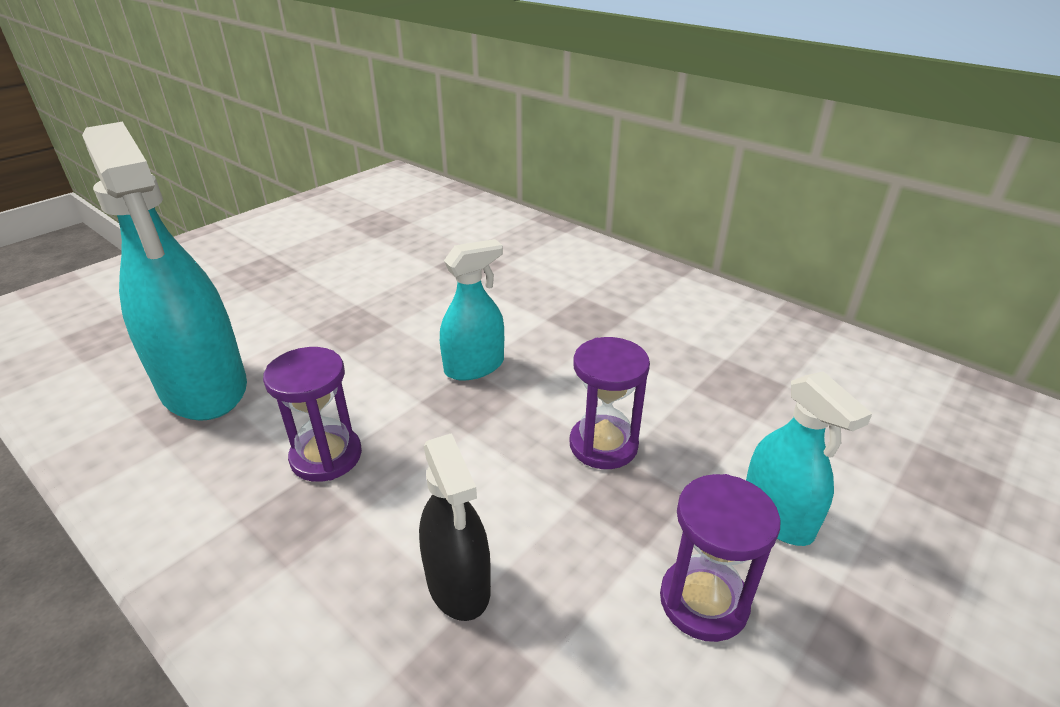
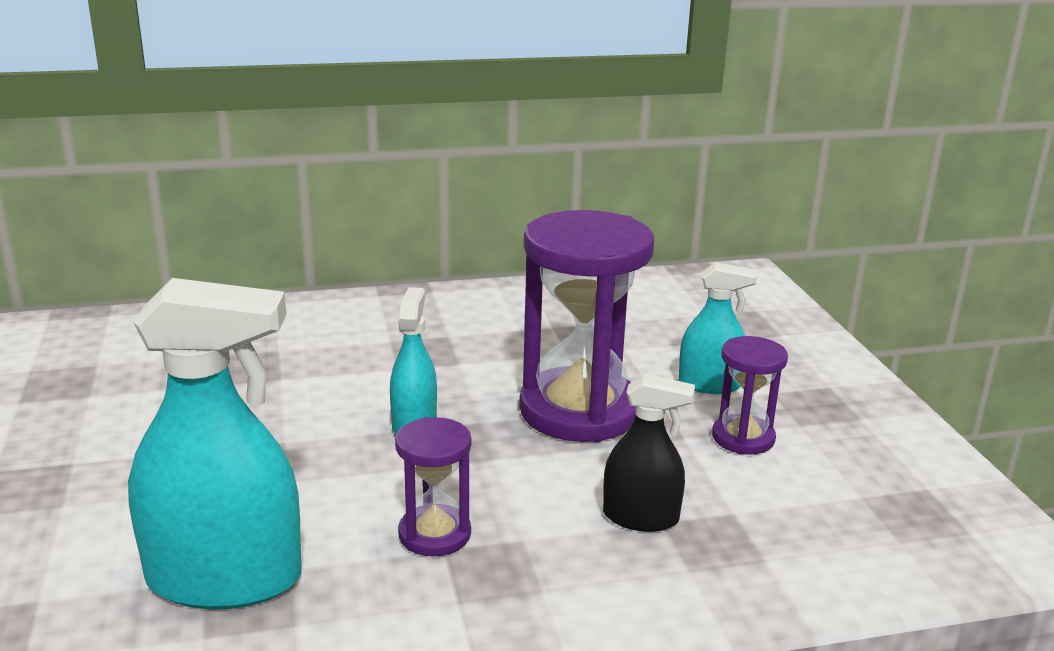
camera: 55 degrees left, 10 degrees down
(603, 445) = (579, 411): purple hourglass -> purple hourglass, size x2.00

